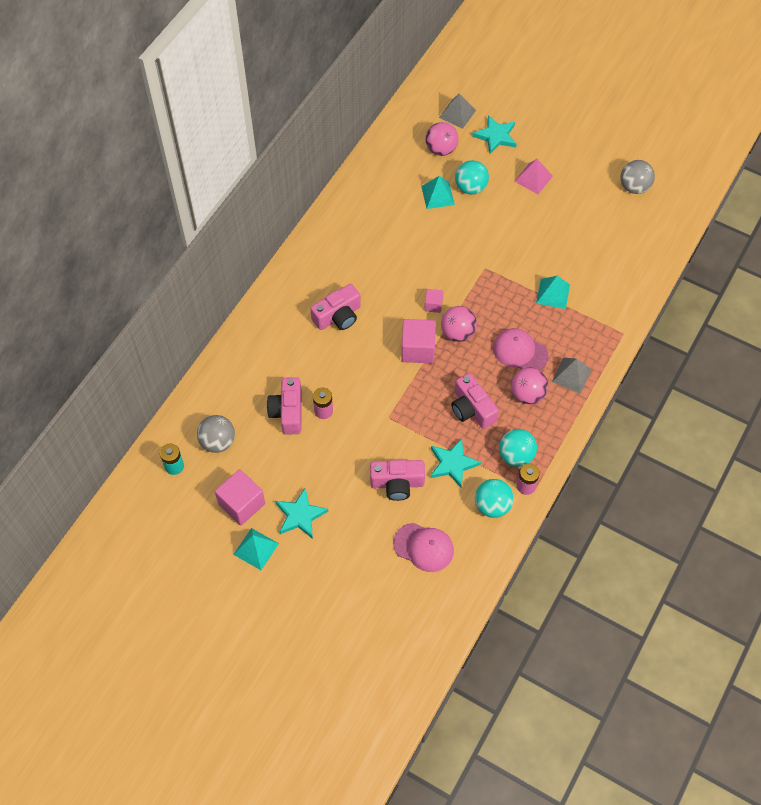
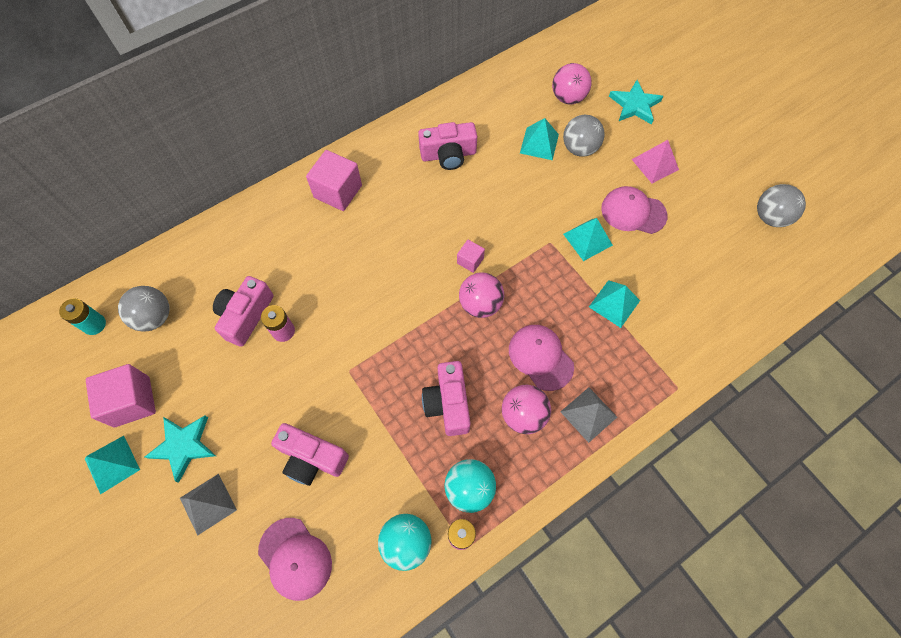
camera: 25 degrees right, 5 degrees up
(338, 316) = (361, 231): pink camera -> pink camera (448, 155)
(418, 349) = (425, 304): pink cube -> pink cube (338, 191)
(452, 464) = (389, 463): turquoise star -> none
(457, 114) = (604, 68): grey pyramid -> grey pyramid (208, 504)
(470, 187) = (579, 148): turquoise ball -> grey ball
(511, 255) = (587, 239): none -> turquoise pyramid
(534, 221) = (633, 212): none -> pink cap

